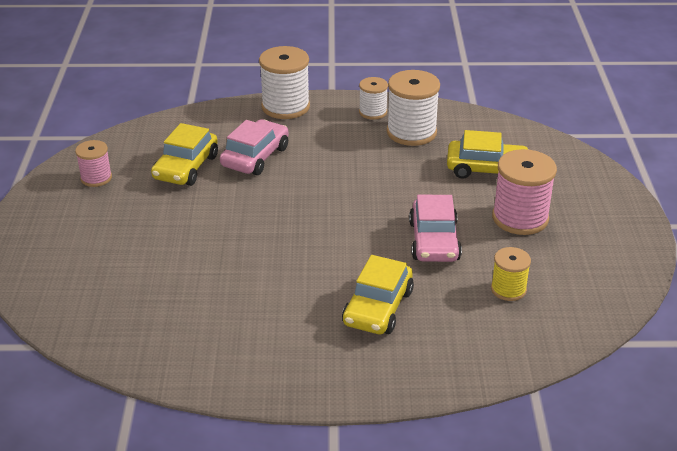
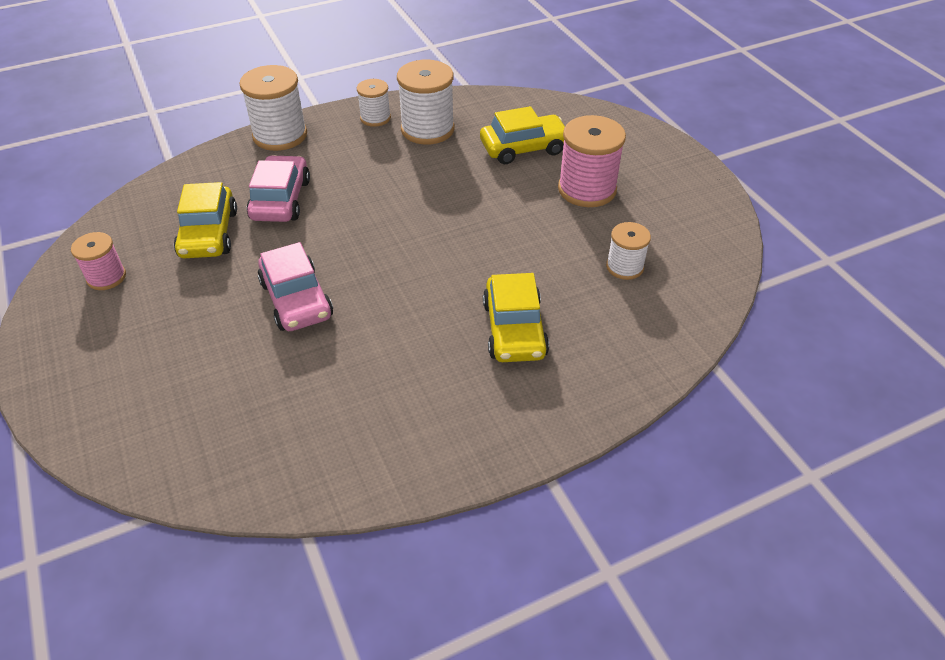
camera: 25 degrees left, 10 degrees up
(434, 241) = (522, 238): pink car -> pink car (296, 299)
(508, 289) = (624, 267): yellow spool -> white spool

